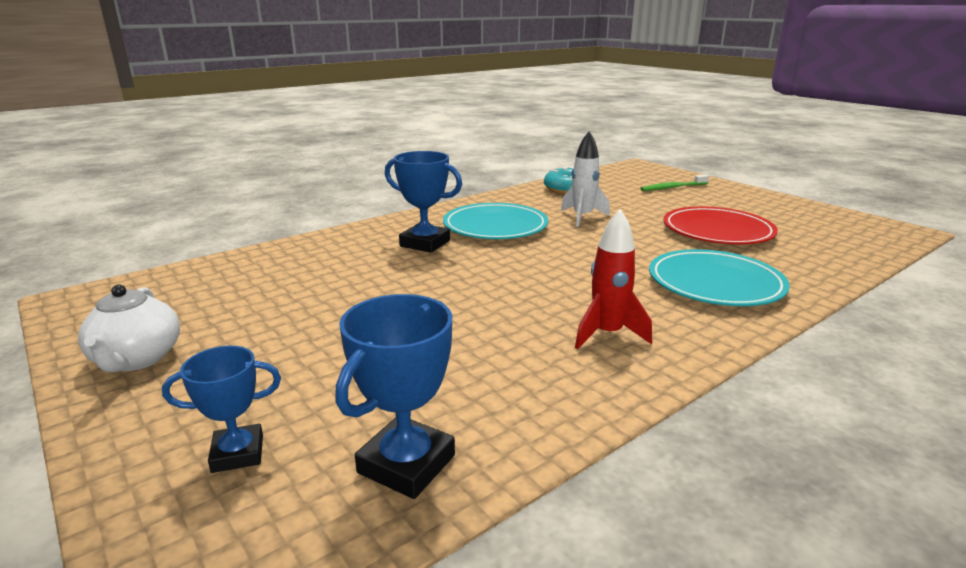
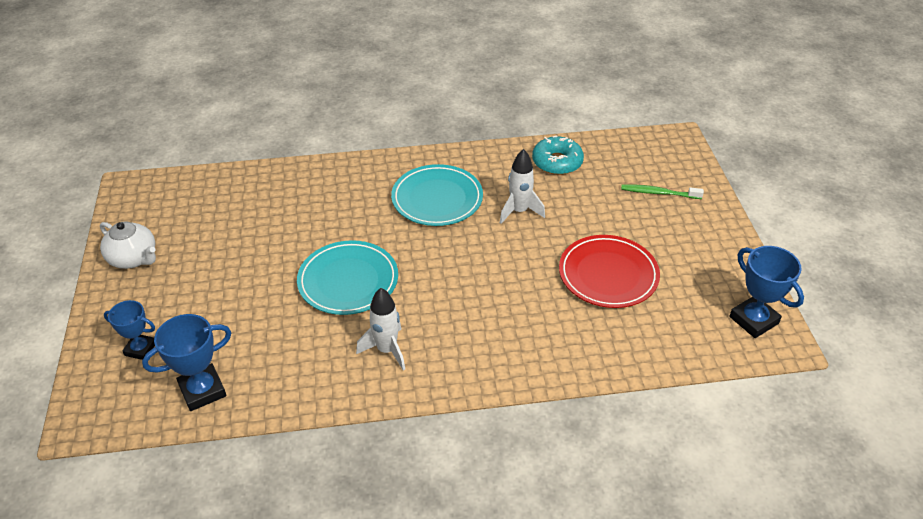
camera: 30 degrees right, 20 degrees up
(137, 359) = (134, 258): white teapot -> white teapot turned 75 degrees counterclockwise
(425, 243) = (366, 202): blue trophy -> blue trophy (753, 320)
(607, 334) = (387, 350): red rocket -> white rocket
(715, 283) = (518, 335): turquoise plate -> turquoise plate (348, 281)

